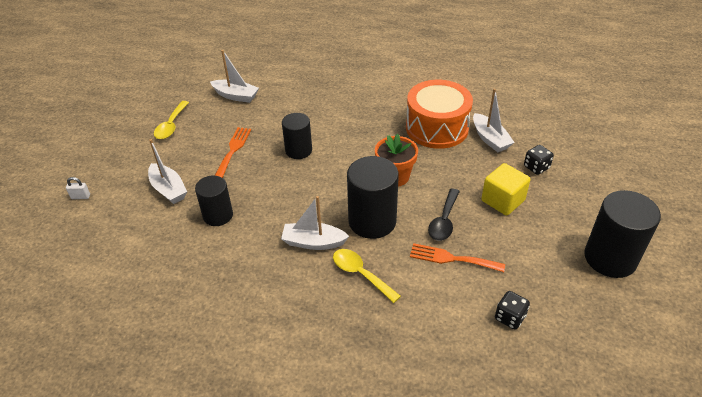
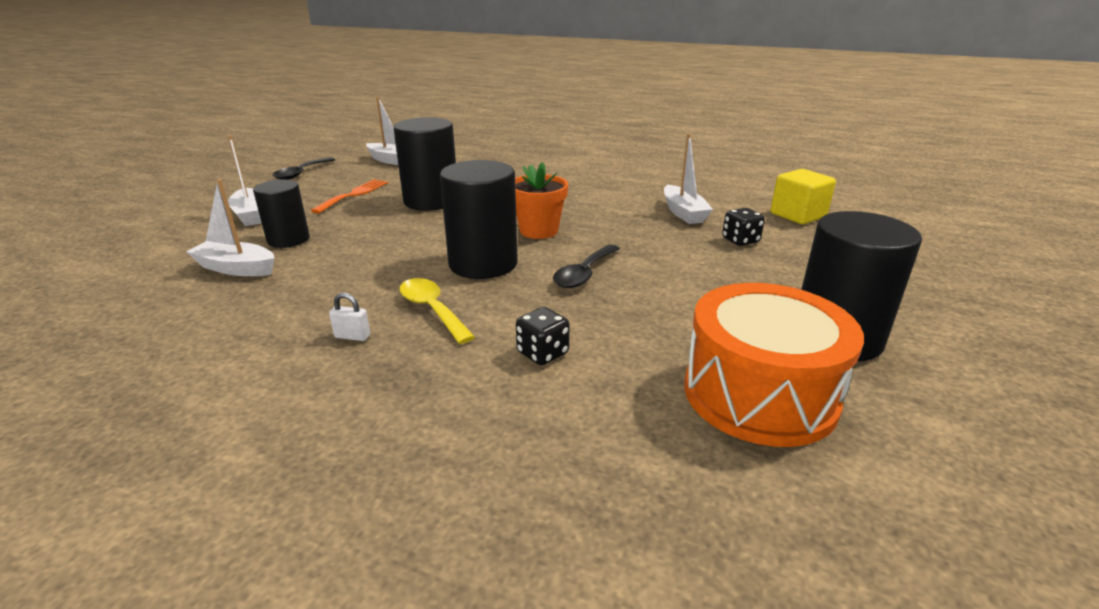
camera: 10 degrees right, 15 degrees down
(80, 196) = (147, 211): white padlock -> white padlock (352, 336)
(171, 125) = (301, 173): yellow spoon -> black spoon
(298, 150) = (431, 201): black cylinder -> black cylinder, size x1.58
(313, 242) = (389, 274): white boat -> white boat (236, 268)
(437, 128) = (616, 199): orange drum -> orange drum (759, 394)
(451, 258) = (576, 310): orange fork -> none
(502, 201) = (679, 264): yellow cube -> yellow cube (798, 215)
(509, 317) = (640, 385): black dice -> black dice (542, 353)

